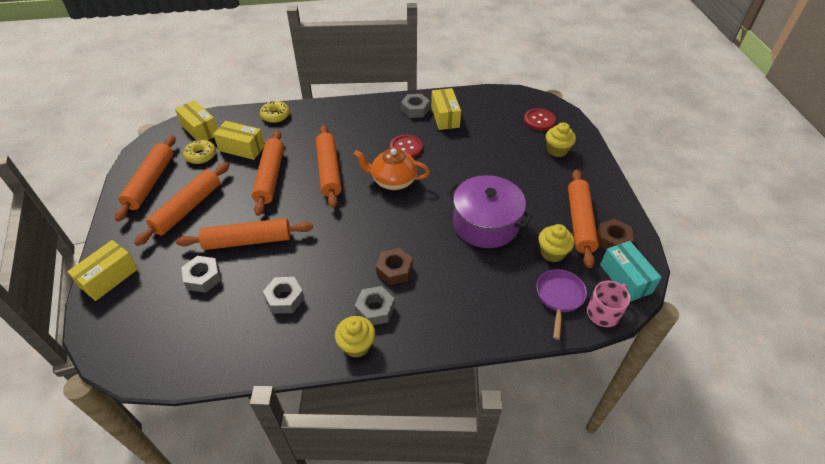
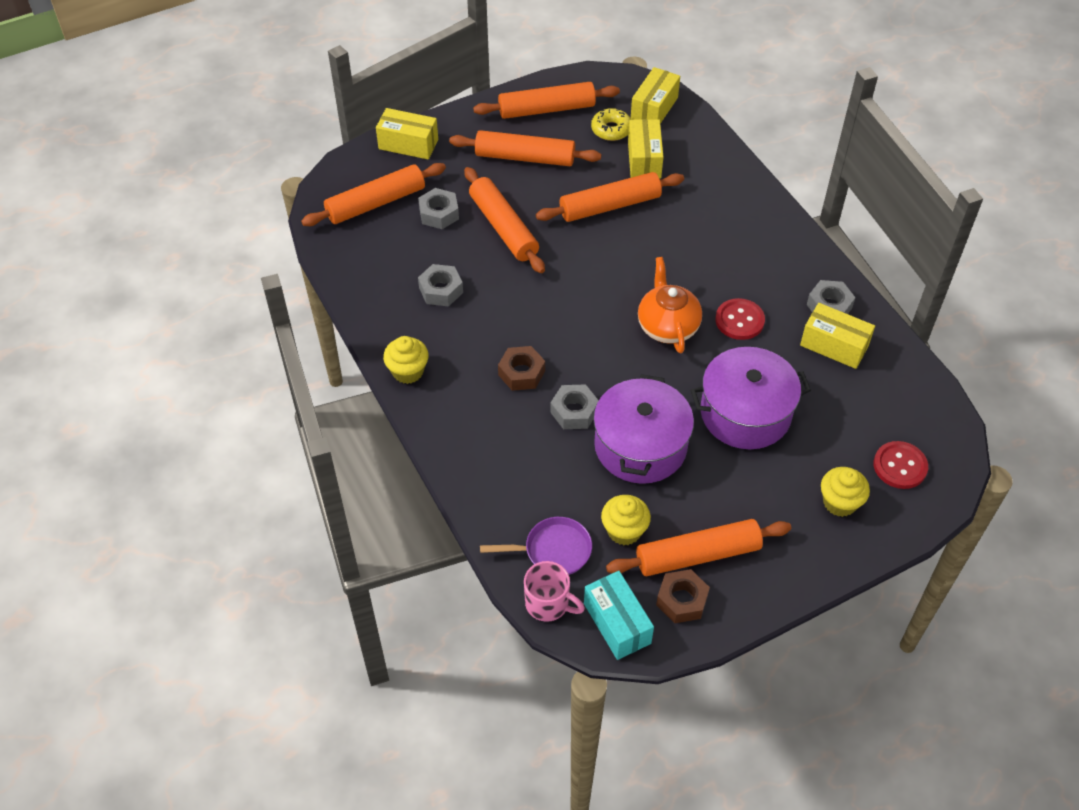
camera: 70 degrees right, 5 degrees up
(275, 115) = (723, 165): yellow donut -> none
(329, 171) = (650, 256): orange rolling pin -> orange rolling pin (375, 203)
(375, 309) = (459, 372): grey nut -> grey nut (574, 411)
(445, 117) = (834, 345): yellow box -> yellow box turned 60 degrees clockwise
(479, 167) = (745, 413): none -> purple pot
(625, 278) = (617, 623): turquoise box -> turquoise box turned 75 degrees counterclockwise

